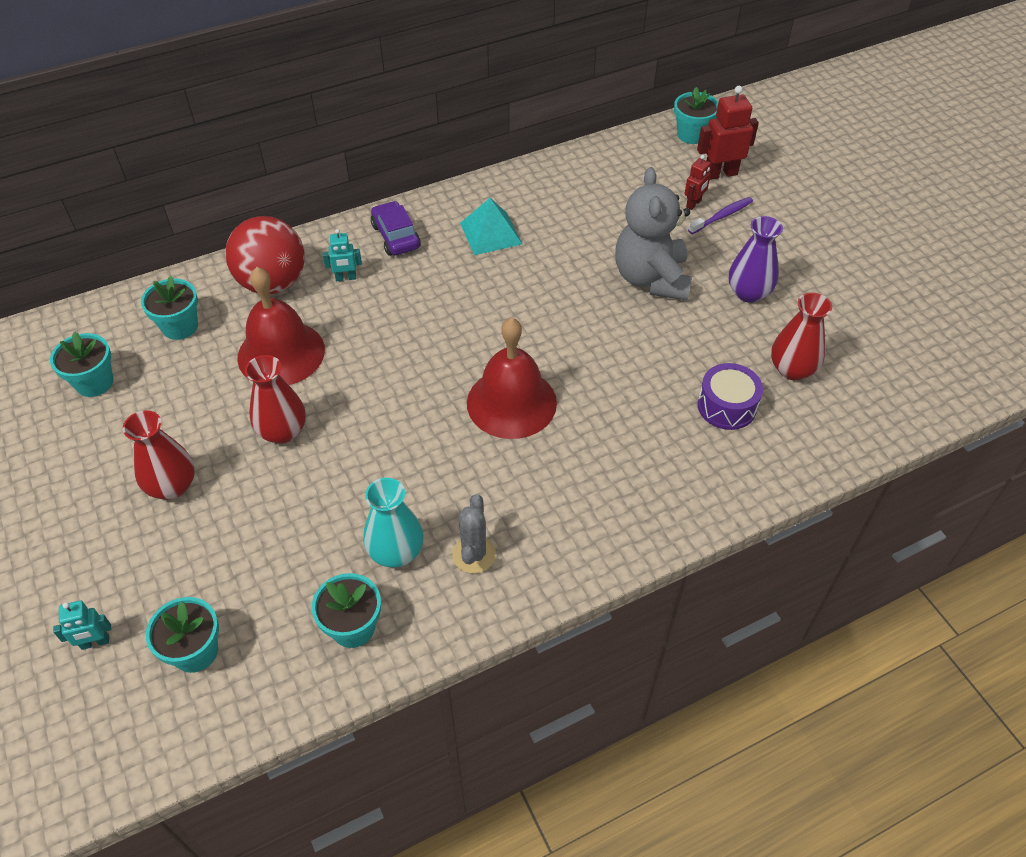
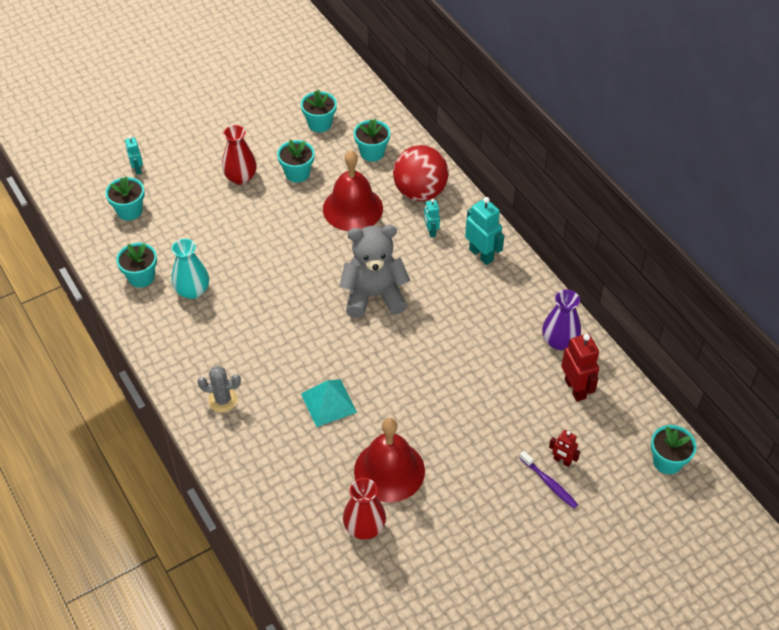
camera: 85 degrees right, 0 degrees up
(190, 413) = (297, 173): none -> turquoise flower pot
(282, 431) = (285, 221): red vase -> none
(396, 236) = (481, 255): purple car -> turquoise robot
(474, 554) = (190, 330): grey cactus -> grey cactus (223, 400)
(490, 233) = (495, 314): turquoise pyramid -> turquoise pyramid (328, 402)
(511, 402) = (317, 341): red bell -> red bell (389, 470)
(651, 279) = (458, 427): grey teddy bear -> grey teddy bear (374, 296)
(720, 174) = (611, 484): red robot -> red robot (575, 389)
(726, 406) = (322, 478): purple drum -> none
(748, 293) = (451, 500): purple vase -> purple vase (559, 341)

